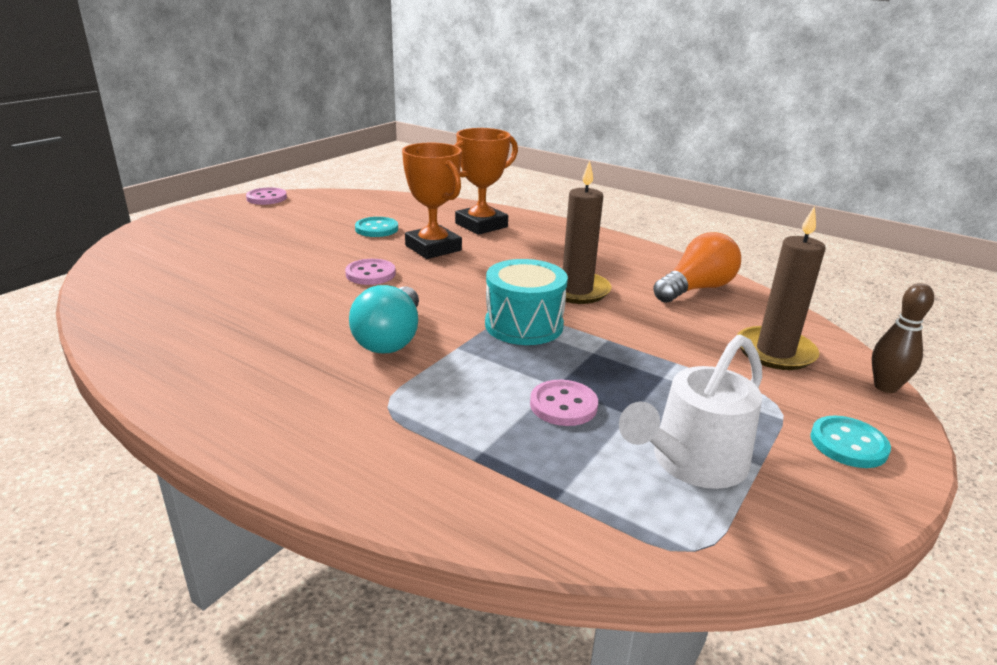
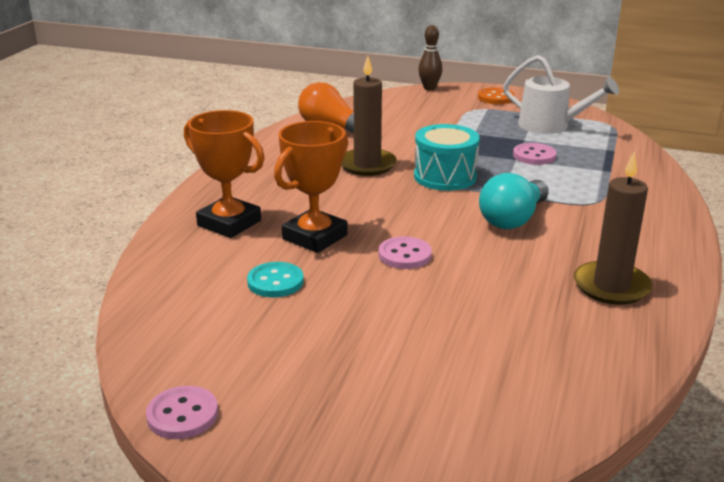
camera: 105 degrees left, 0 degrees up
(391, 338) = (513, 219): turquoise light bulb -> turquoise light bulb turned 135 degrees clockwise
(775, 352) = (412, 108): brown candle -> brown candle (611, 286)
(848, 444) = (495, 98): turquoise button -> orange button

